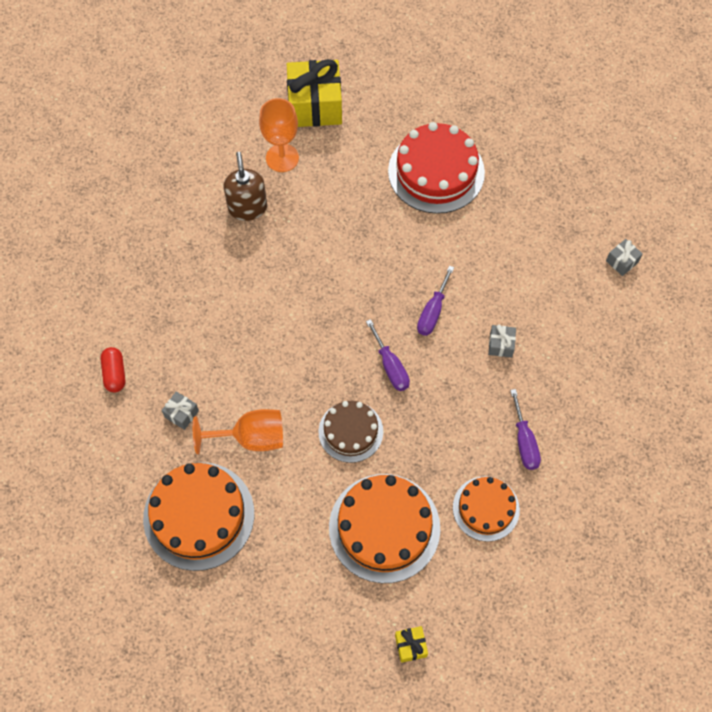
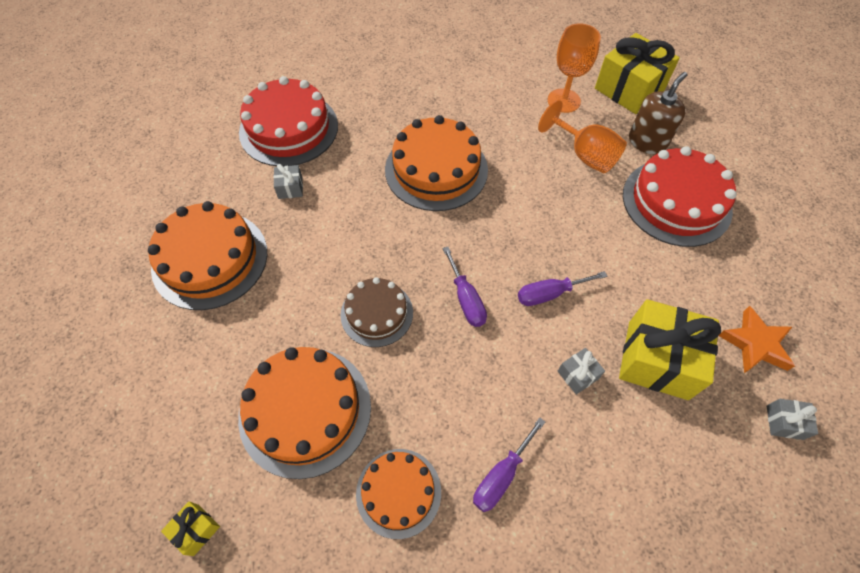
camera: 50 degrees right, 5 degrees down
(115, 374) = (289, 129): red capsule -> red cake
(247, 208) = (500, 109): brown soap dispenser -> brown soap dispenser (647, 142)
(251, 438) = (308, 246): orange goblet -> orange goblet (584, 155)
(262, 298) = (436, 169): none -> orange cake
(390, 366) = (466, 299): purple screwdriver -> purple screwdriver turned 45 degrees counterclockwise
(530, 291) = (657, 360): none -> yellow gift
(567, 228) = (755, 344): none -> orange star

